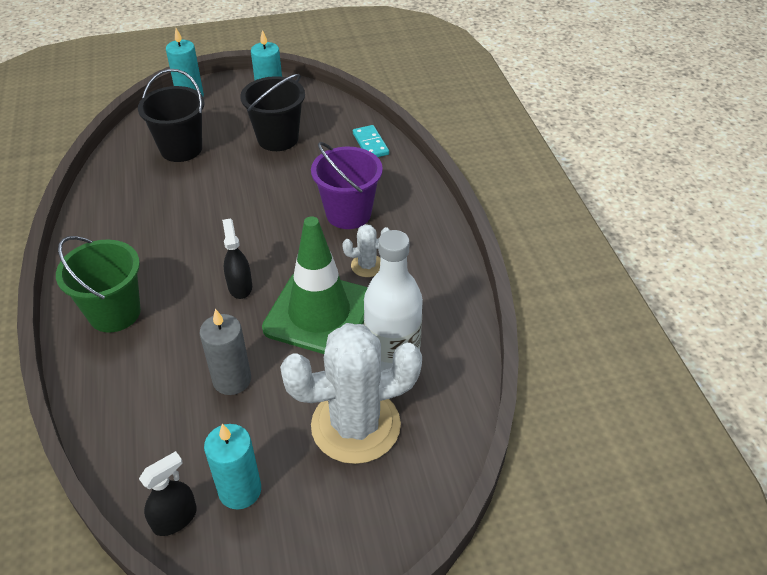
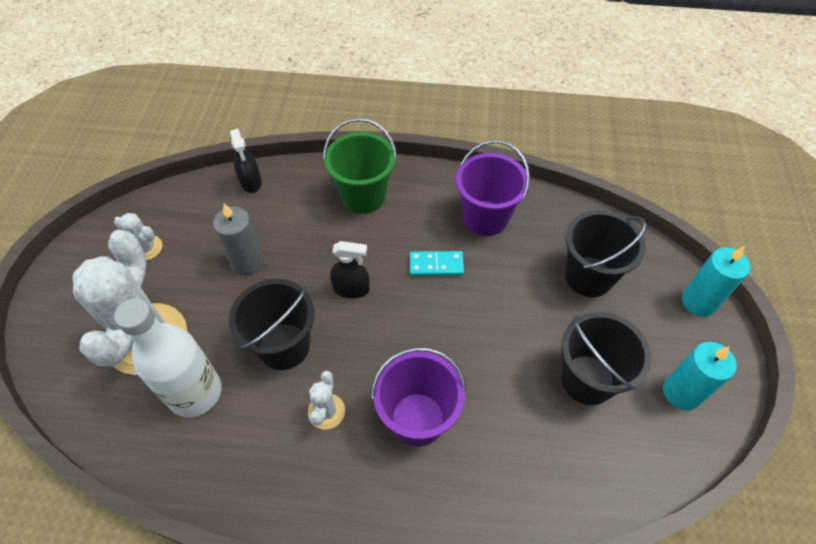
camera: 110 degrees right, 10 degrees up
(127, 217) = (485, 218): none -> purple bucket
(175, 518) = (152, 208): black spray bottle -> black spray bottle (251, 182)
(240, 490) = (146, 248): turquoise candle -> white cactus
(319, 313) = (284, 346): green traffic cone -> black bucket
(370, 144) = (549, 493): turquoise domino -> turquoise domino (436, 265)

